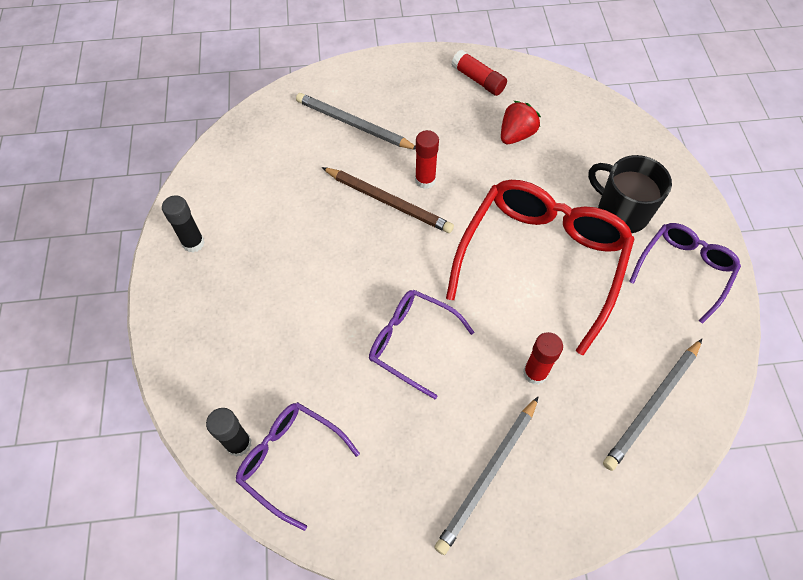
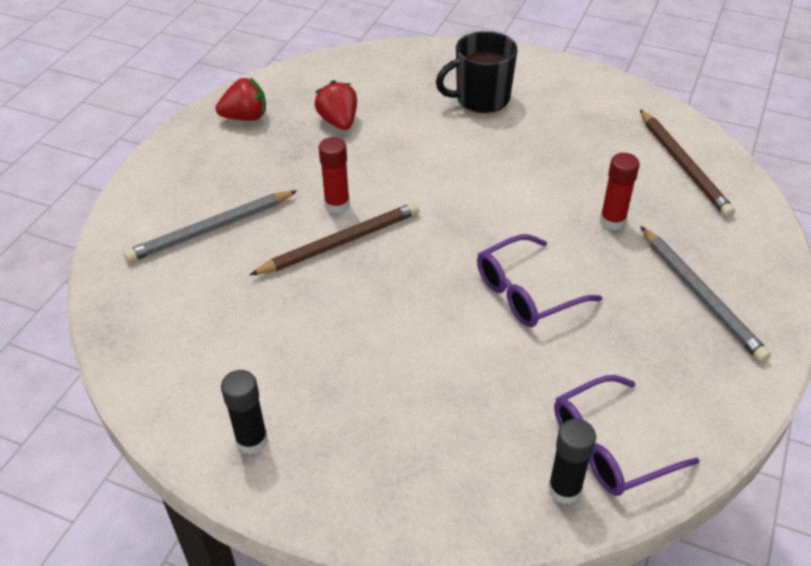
camera: 60 degrees left, 15 degrees down
(478, 80) = (245, 117): red glue stick -> red strawberry
(541, 261) = (496, 167): red glasses -> none
(653, 405) = (683, 165): grey pencil -> brown pencil
(684, 270) = (566, 91): purple glasses -> none

